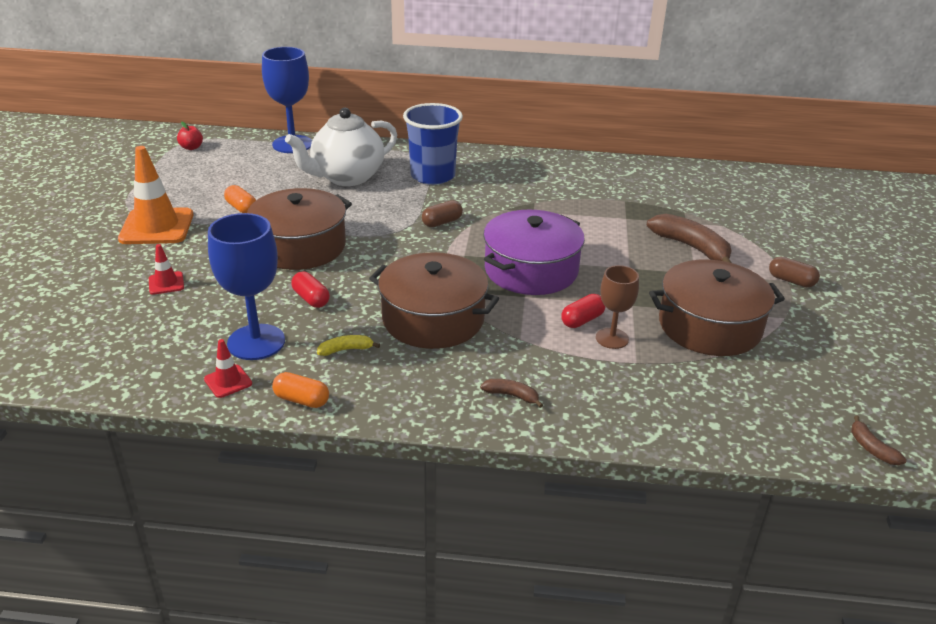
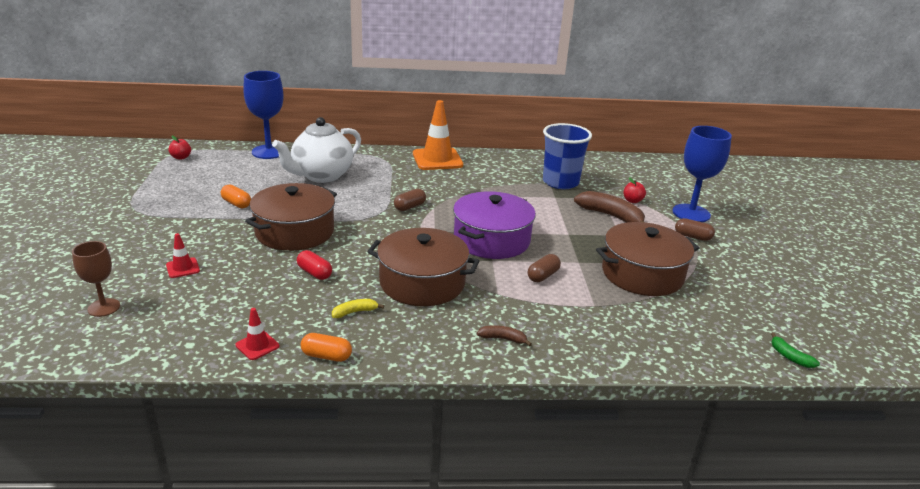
camera: 10 degrees left, 5 degrees down
(157, 227) = (164, 222): orange traffic cone -> orange traffic cone (437, 159)
(256, 342) = (275, 311): blue goblet -> blue goblet (691, 213)
(432, 176) = (393, 172): blue cup -> blue cup (560, 182)
(582, 320) = (543, 276): red capsule -> brown capsule
(612, 338) = (570, 288): brown goblet -> brown goblet (104, 307)
(725, 228) = (632, 201): none -> red apple
(871, 448) = (790, 357): brown banana -> green banana

